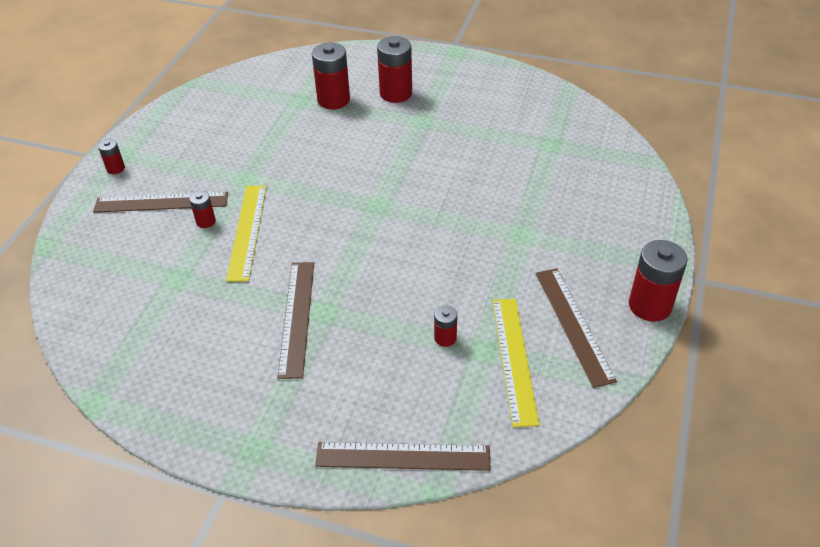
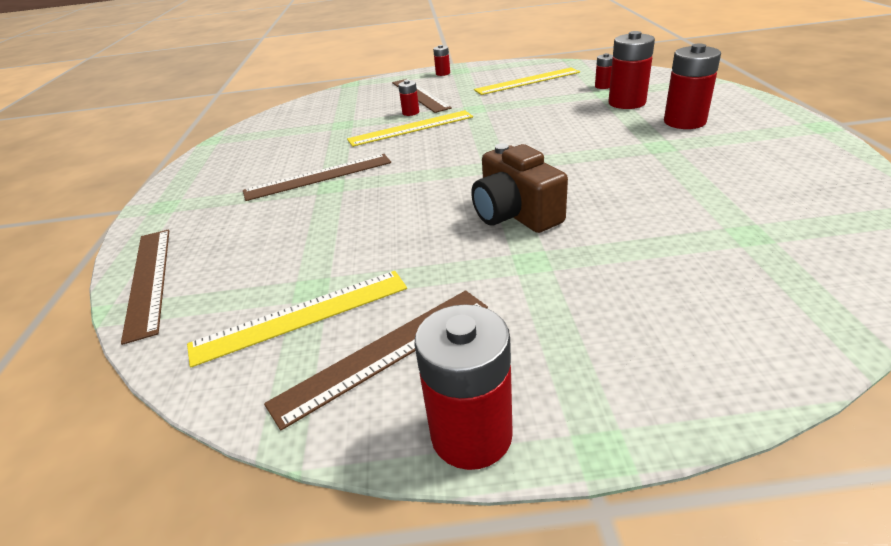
camera: 70 degrees right, 10 degrees down
(217, 126) = (527, 81): none -> yellow ruler
(445, 338) = (320, 257): red battery -> red battery (603, 86)
(460, 221) = (515, 214): none -> brown camera

